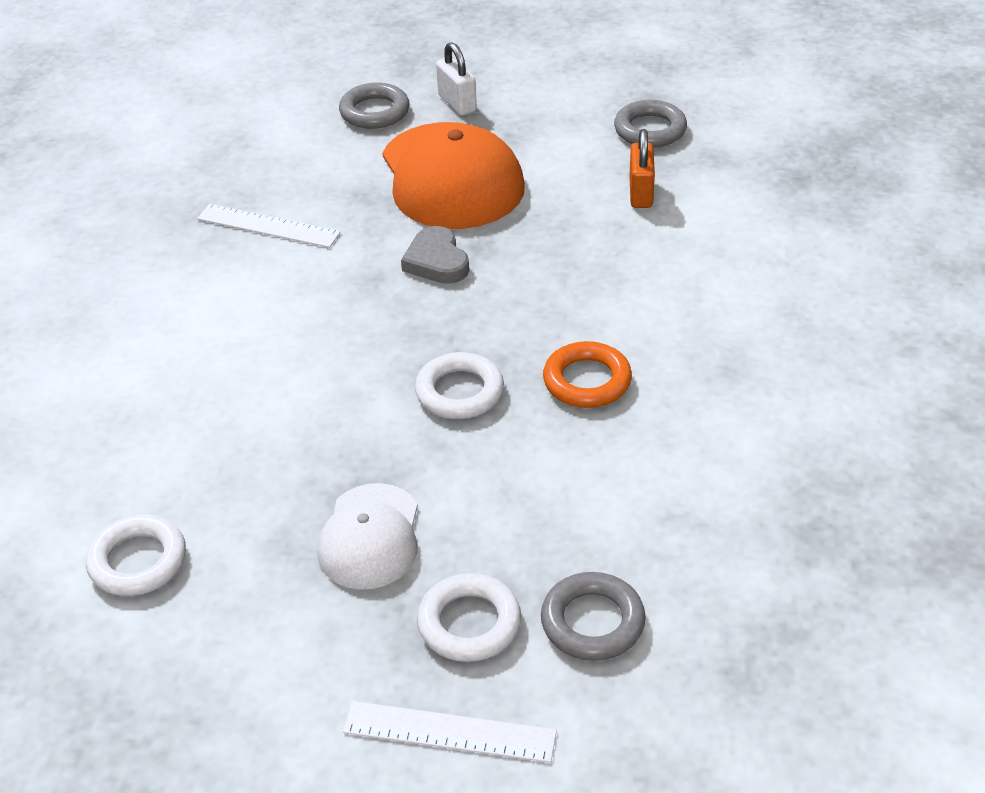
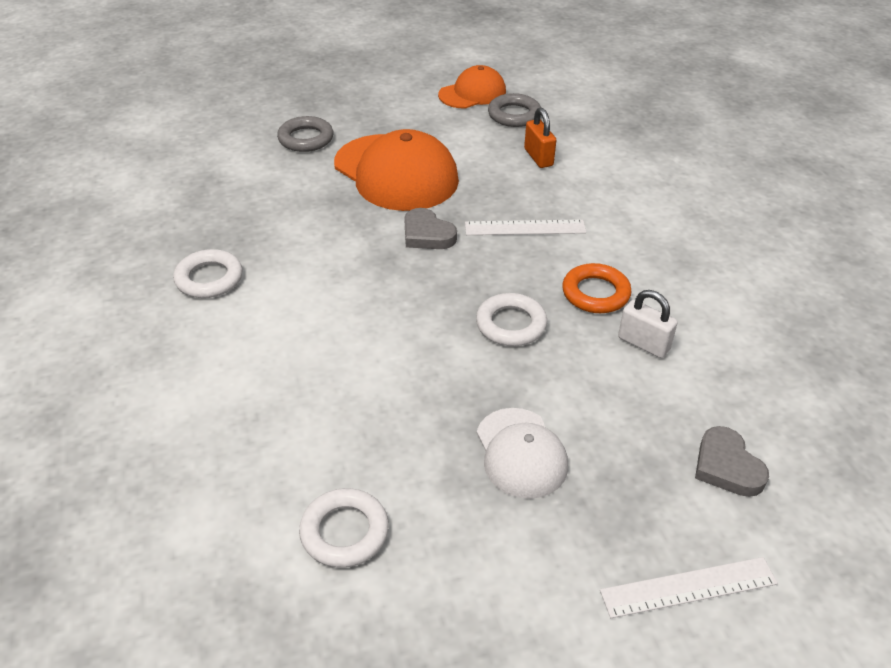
camera: 25 degrees left, 0 degrees up
(268, 226) = (277, 237): white ruler -> white ruler (525, 228)
(457, 103) = (364, 122): white padlock -> white padlock (643, 344)
(469, 623) = (642, 496): white ring -> white ring (209, 279)
(592, 622) = (727, 466): grey ring -> grey heart
(616, 90) = (472, 93): none -> orange cap

